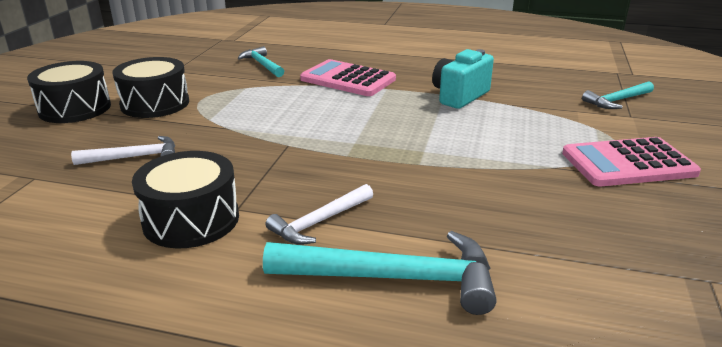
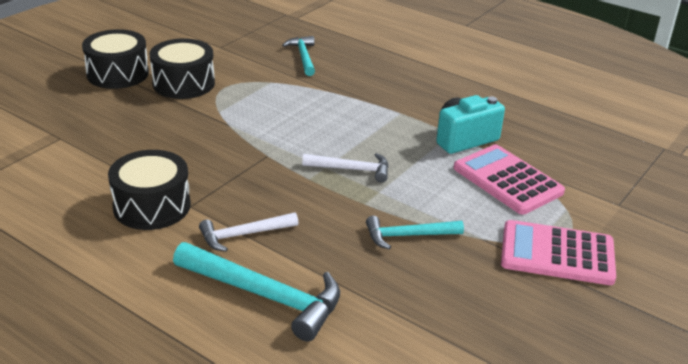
camera: 20 degrees right, 5 degrees up
(134, 157) = (140, 137): white hammer -> white hammer (352, 169)
(348, 79) = (371, 93): pink calculator -> pink calculator (507, 180)
(617, 101) = (623, 183): turquoise hammer -> turquoise hammer (408, 235)

